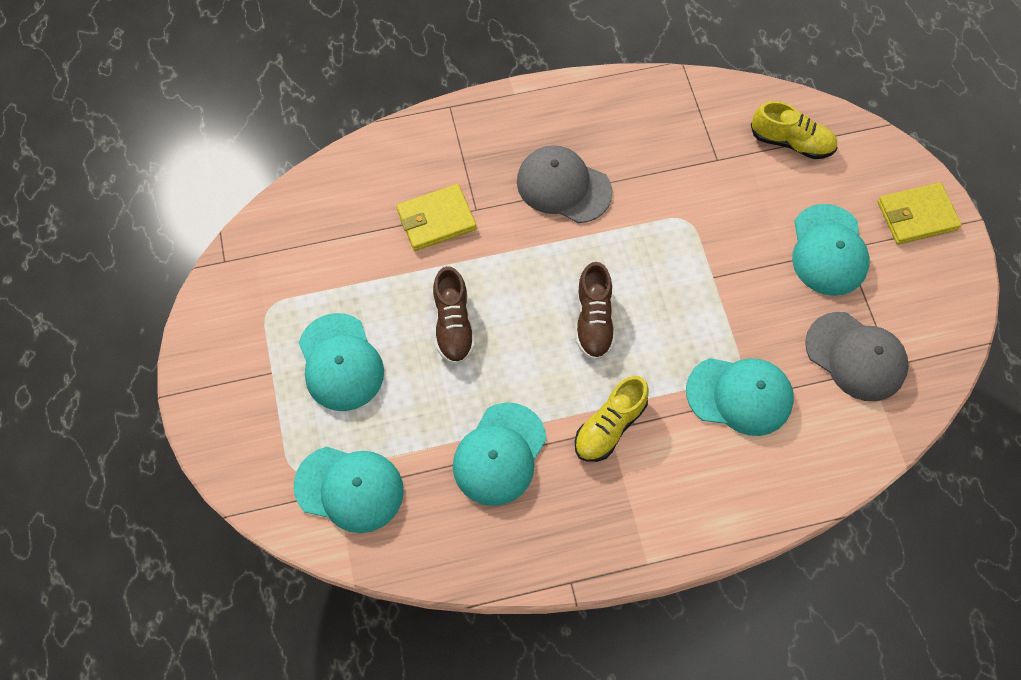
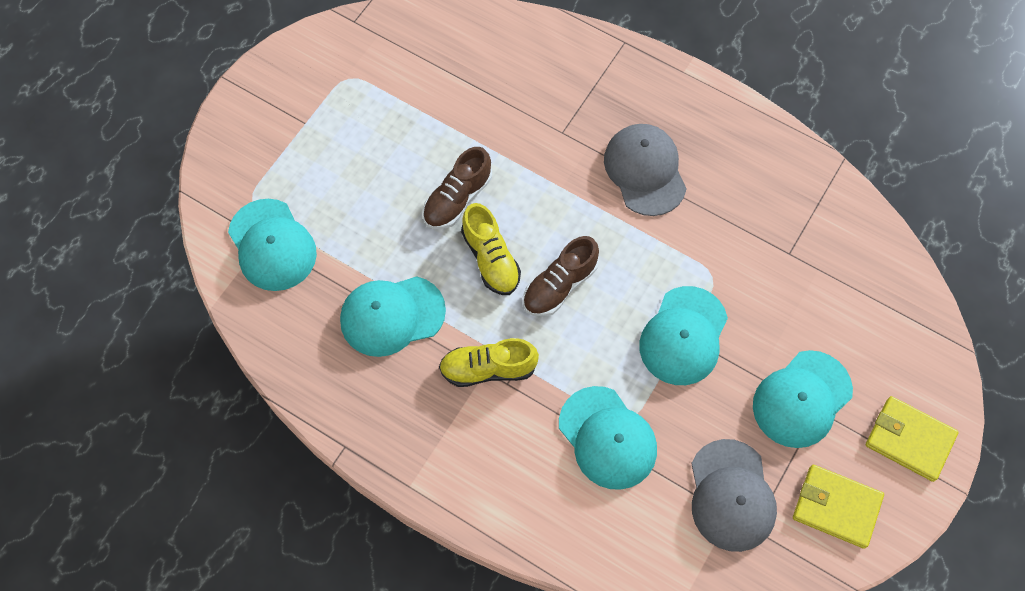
camera: 45 degrees right, 0 degrees up
(340, 362) = (355, 156): turquoise cap -> turquoise cap (683, 336)
(436, 220) = (526, 115): yellow wallet -> yellow wallet (836, 507)
(791, 142) = (867, 292): yellow shoe -> yellow shoe (491, 259)

